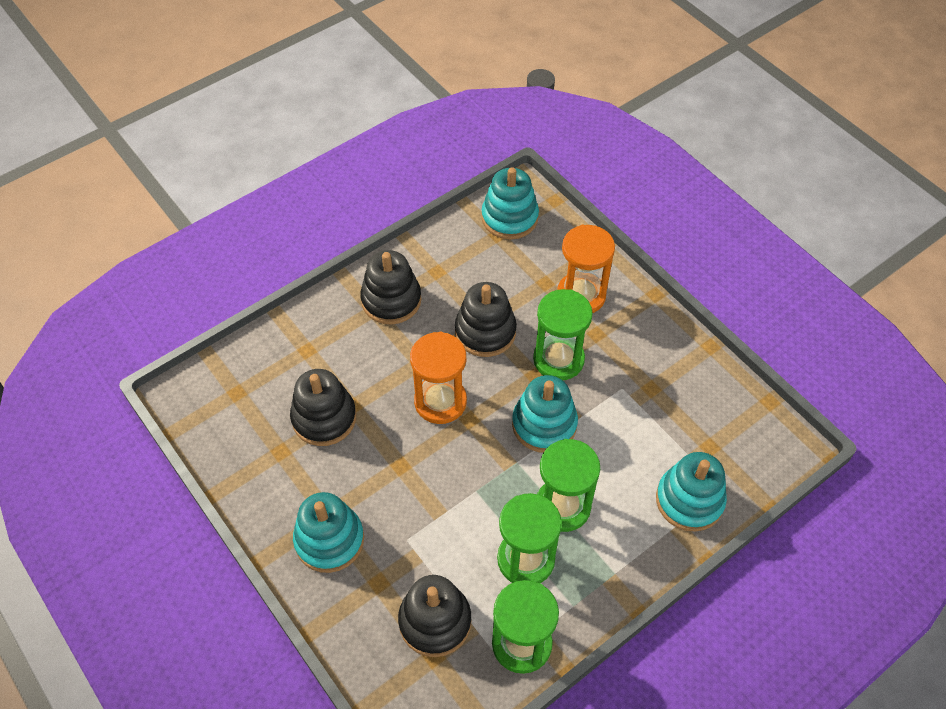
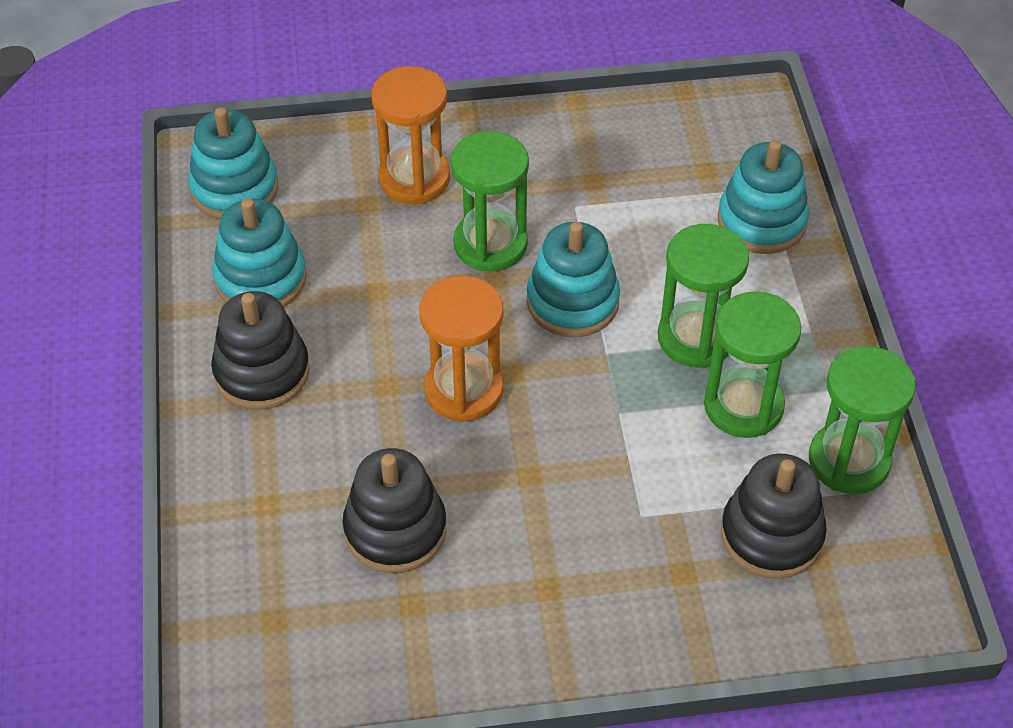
camera: 60 degrees left, 5 degrees down
(329, 540) = (588, 602): turquoise stacking toy -> turquoise stacking toy (260, 279)
(485, 332) = (393, 296): black stacking toy -> none

